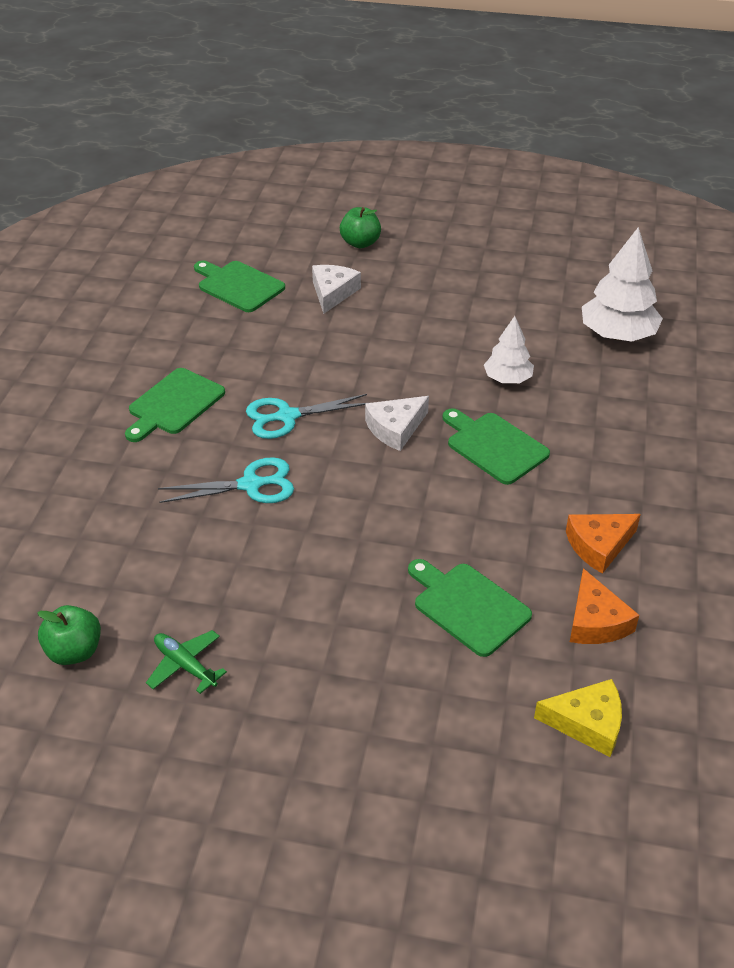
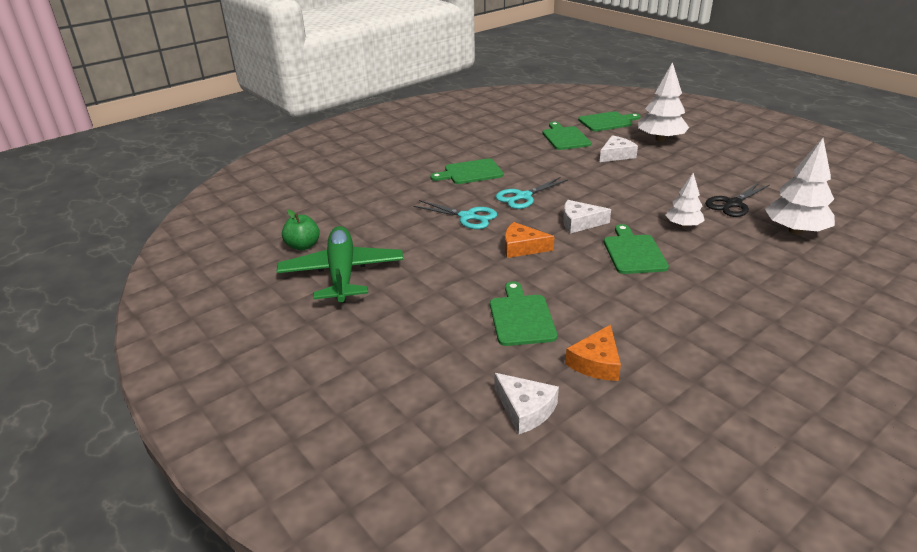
camera: 40 degrees right, 10 degrees down
(185, 665) = (342, 273): green plane -> green plane, size x2.22
(266, 234) = (607, 122): none -> green cutting board
(287, 416) = (523, 197): turquoise scissors -> turquoise scissors turned 60 degrees counterclockwise
(360, 243) = (660, 139): green apple -> white tree
(528, 321) = (733, 204): none -> black scissors
(587, 723) = (525, 409): yellow cheese -> white cheese
(598, 545) = (646, 327): orange cheese -> orange cheese (522, 247)

